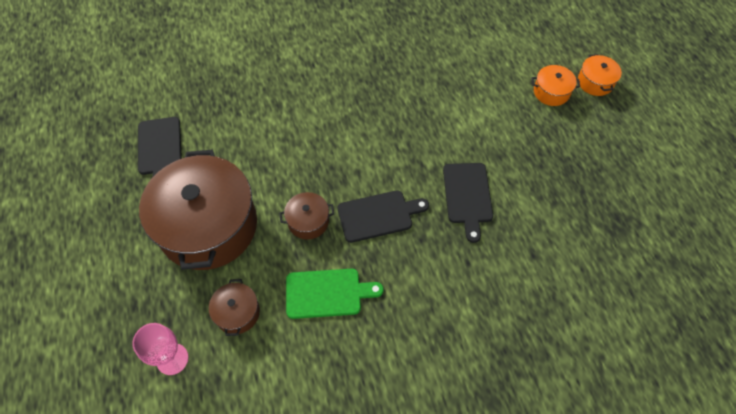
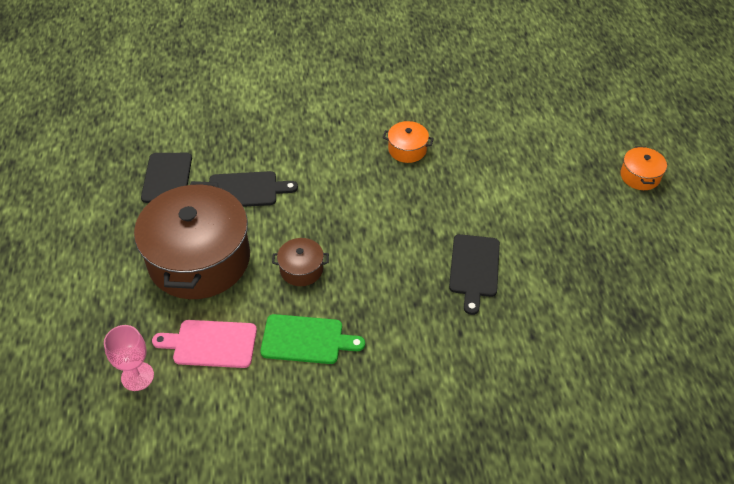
camera: 10 degrees right, 10 degrees down
(237, 313) = (211, 344): brown pot -> pink cutting board
(378, 215) = (375, 274): black cutting board -> black cutting board (246, 190)
(551, 92) = (588, 180): orange pot -> orange pot (407, 149)

